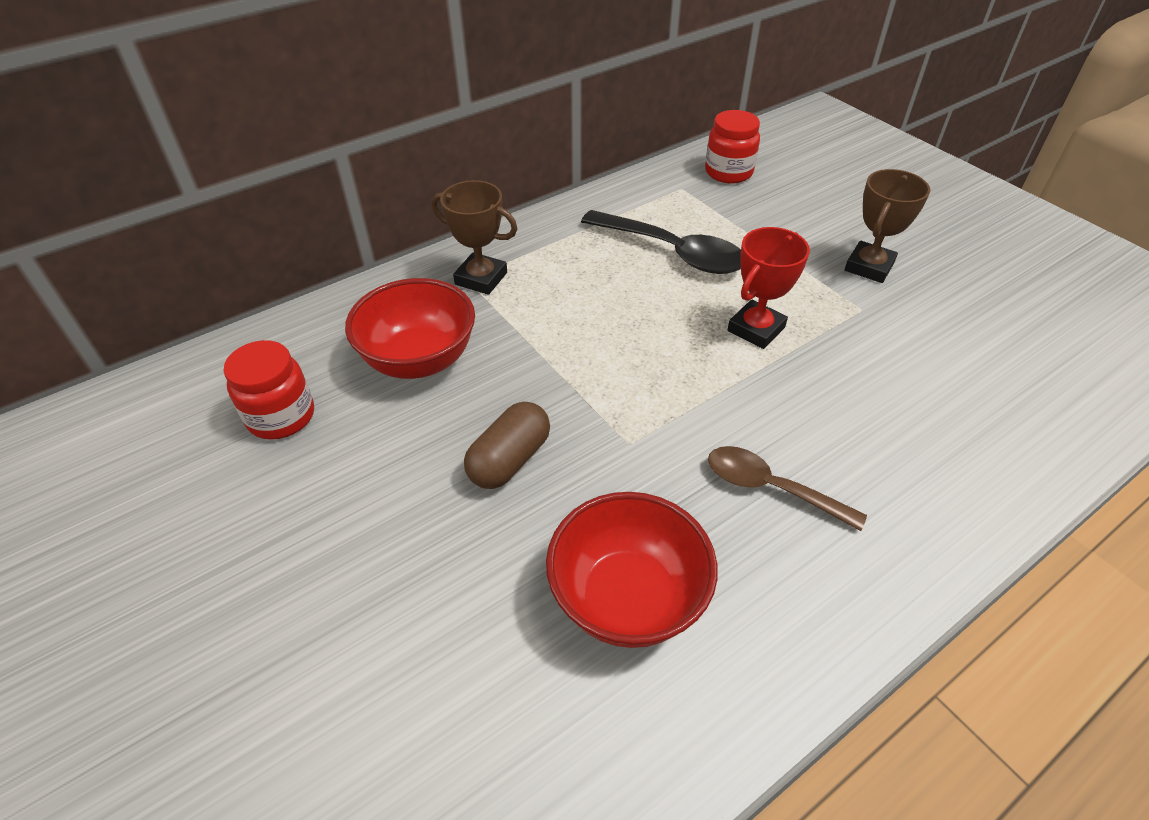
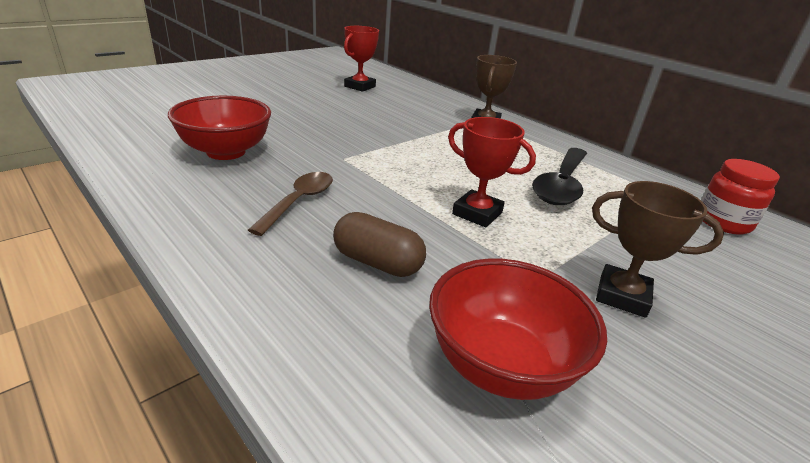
camera: 80 degrees right, 15 degrees down
(281, 416) = (360, 86): red jar -> red trophy
(419, 360) = (405, 109): red bowl -> red bowl (501, 364)
(509, 460) = (330, 128): brown capsule -> brown capsule (377, 262)

